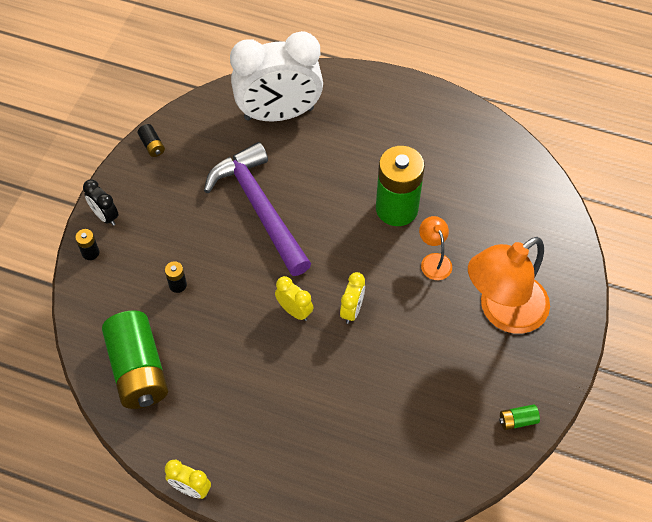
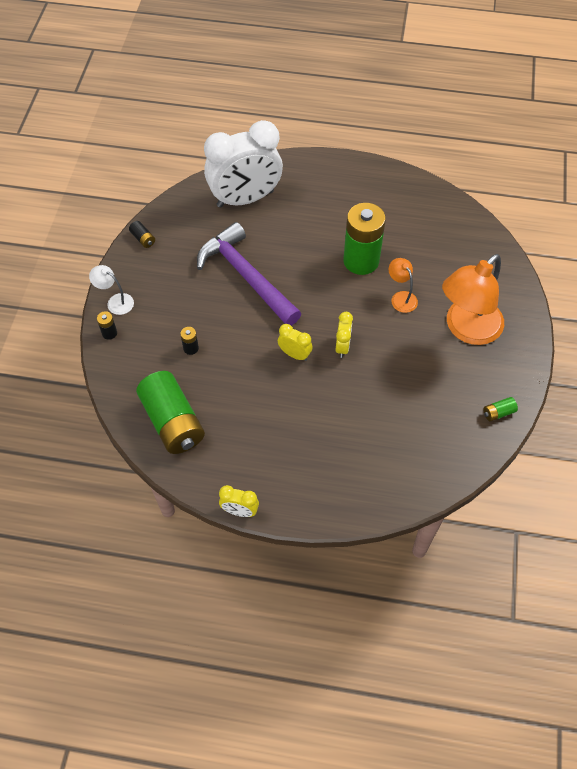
camera: 10 degrees left, 0 degrees up
(105, 216) = (115, 301): black clock -> white lamp

